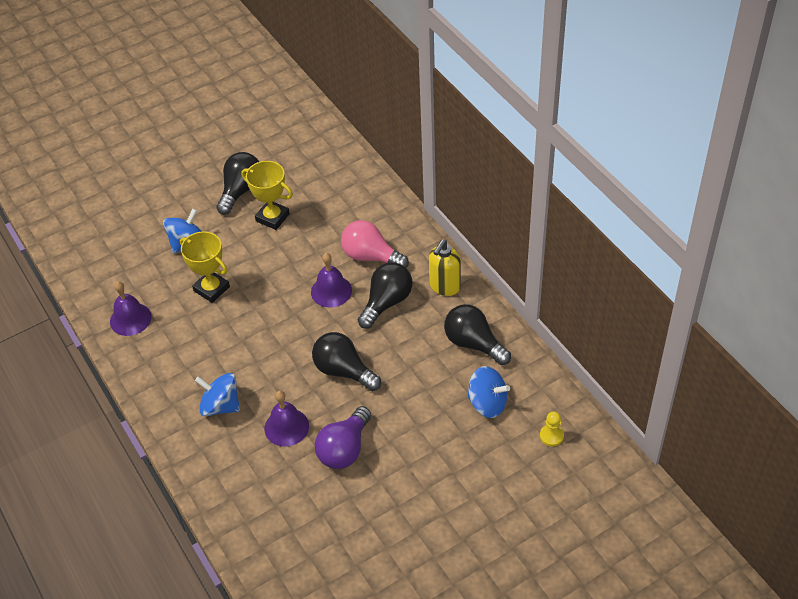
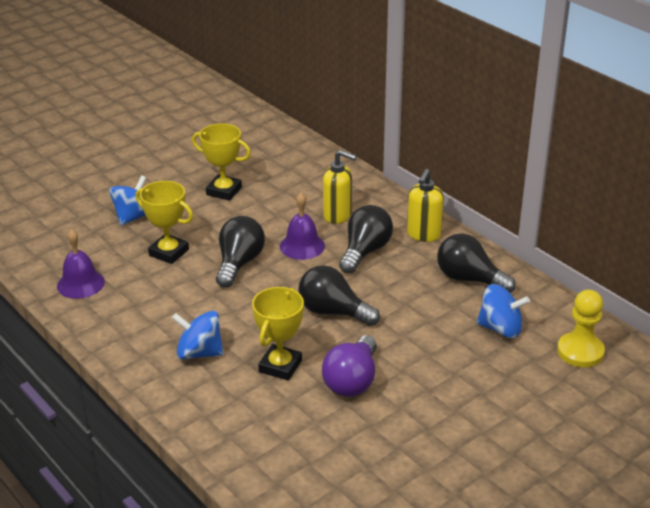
camera: 10 degrees left, 15 degrees down
(241, 190) = (185, 172): black light bulb -> black light bulb (239, 263)
(286, 427) = (280, 366): purple bell -> yellow trophy
(371, 256) = (338, 215): pink light bulb -> yellow soap dispenser
(551, 436) = (580, 351): yellow pawn -> yellow pawn, size x1.72

